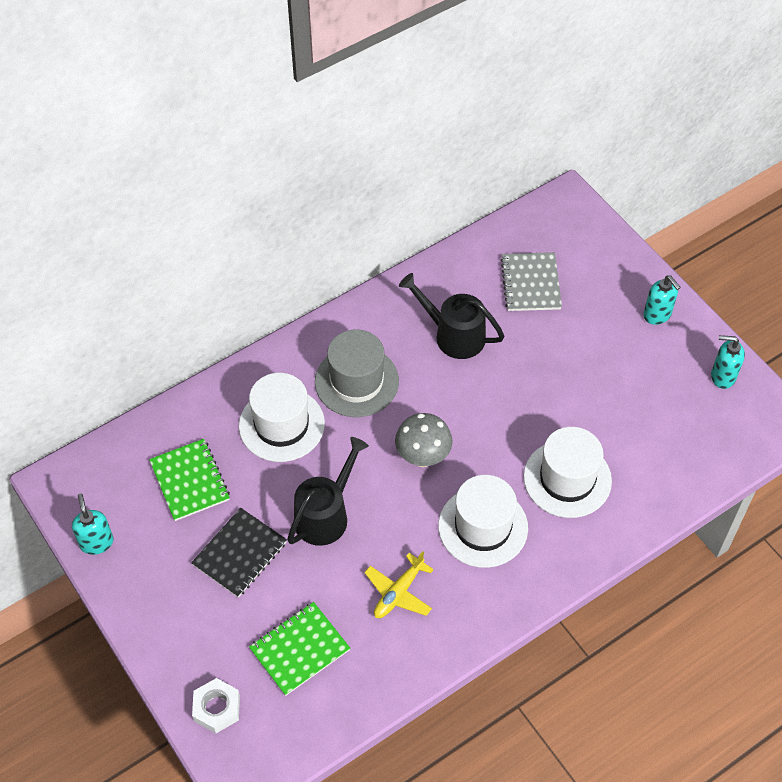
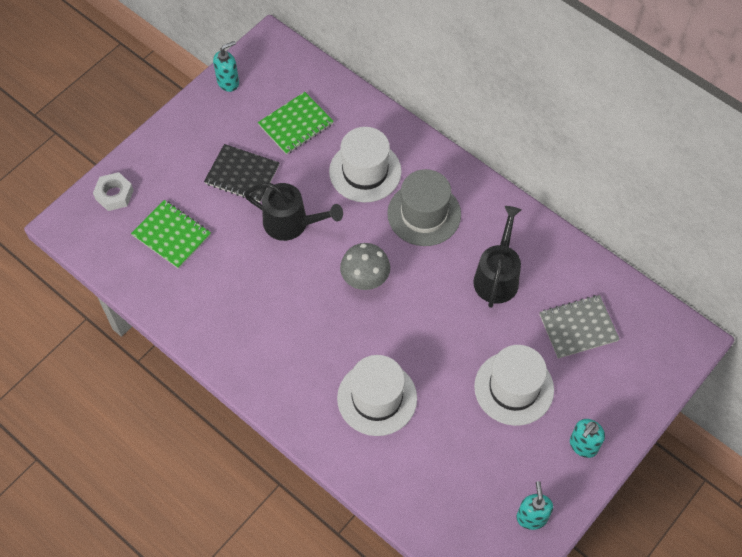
camera: 75 degrees right, 5 degrees up
(398, 592) = (235, 291): yellow plane -> none
(483, 527) = (311, 340): white hat -> white hat (514, 388)

